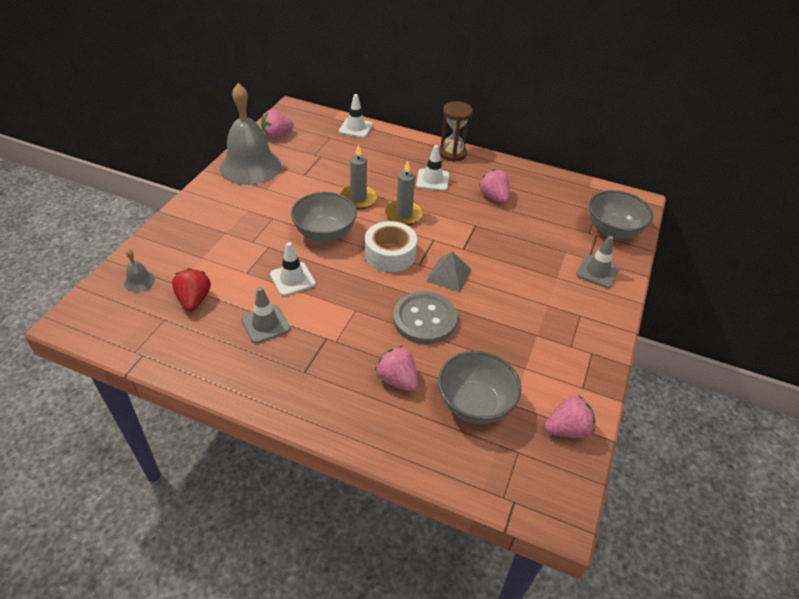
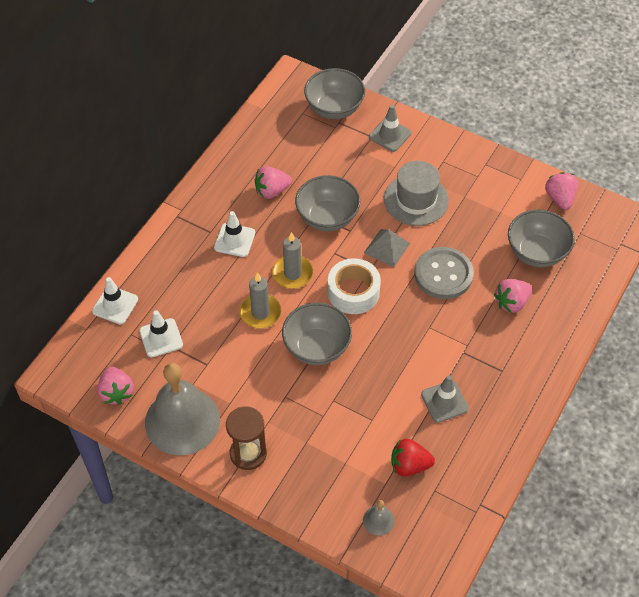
camera: 80 degrees left, 10 degrees up
(292, 279) = (384, 378): white traffic cone -> white traffic cone (161, 338)
(452, 153) = (186, 214): brown hourglass -> brown hourglass (248, 453)
(474, 233) = (327, 218): none -> grey bowl
(517, 294) = (416, 200): none -> grey hat

